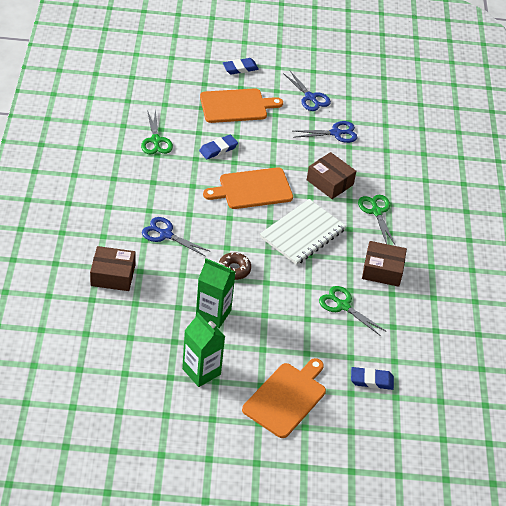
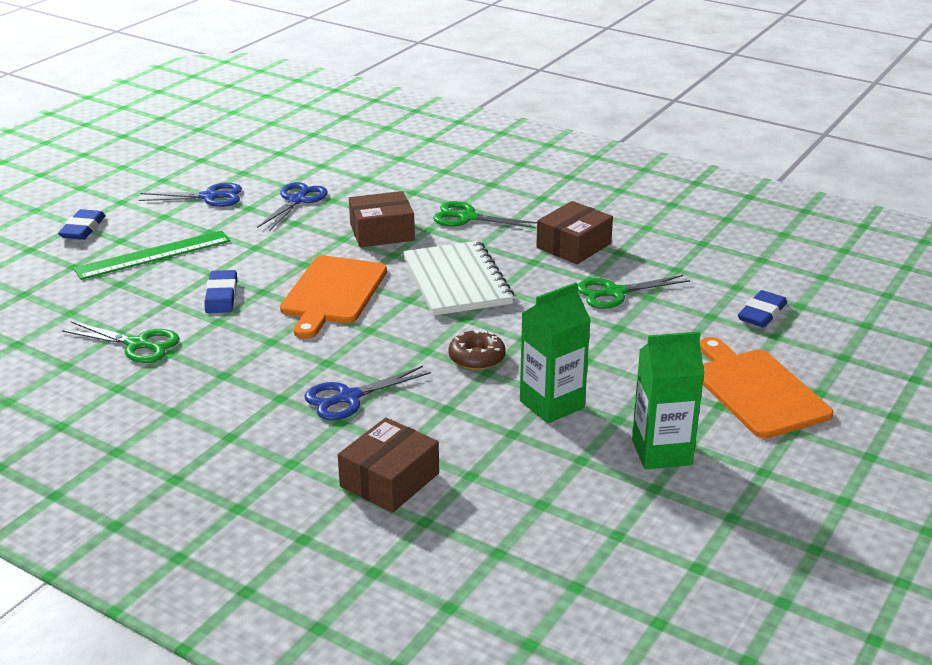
camera: 55 degrees left, 15 degrees down
(236, 106) = (153, 255): orange cutting board -> green ruler

